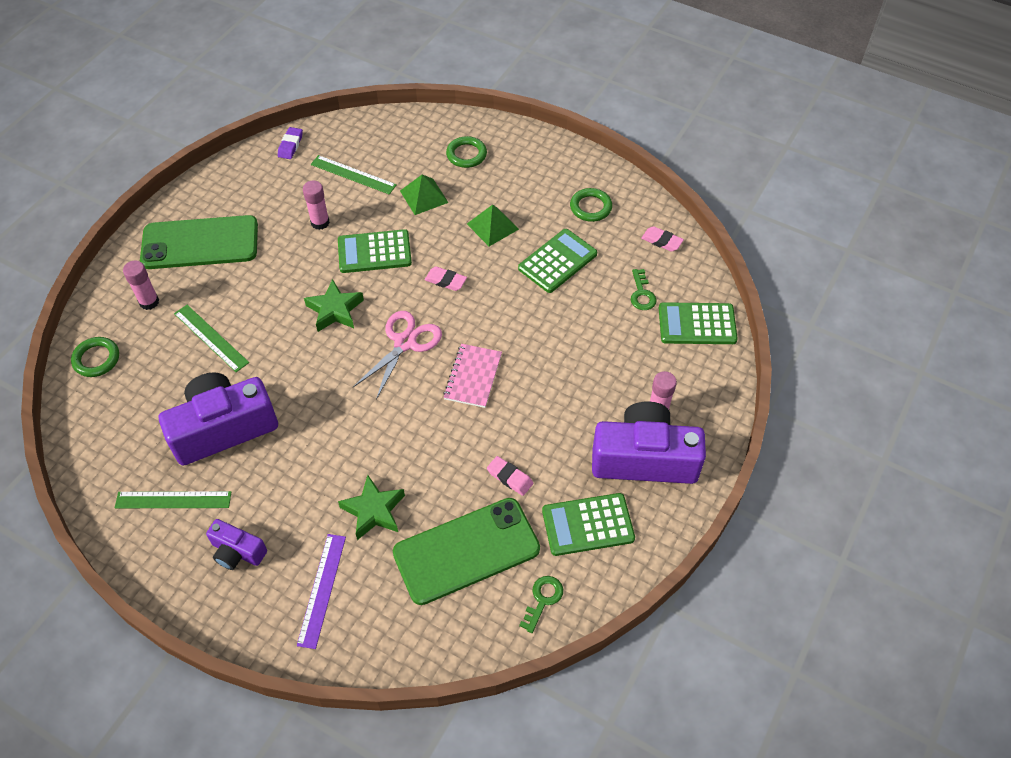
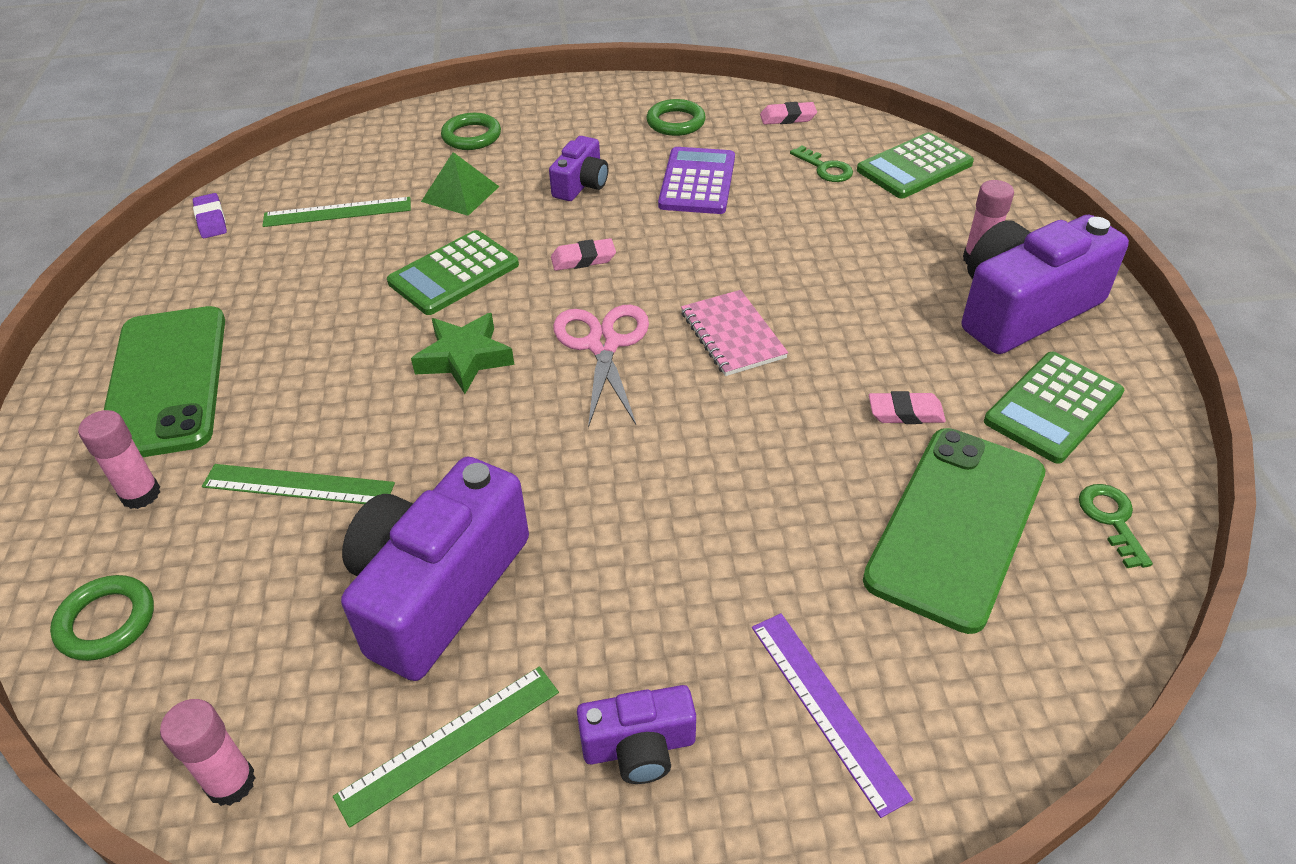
camera: 35 degrees left, 10 degrees down
(200, 243) = (166, 382): green phone -> green phone turned 60 degrees counterclockwise
(320, 222) = (340, 278): pink glue stick -> pink glue stick (231, 783)
(373, 511) = (781, 556): green star -> none
(492, 226) = (581, 184): green pyramid -> purple camera
(557, 261) = (697, 182): green calculator -> purple calculator

